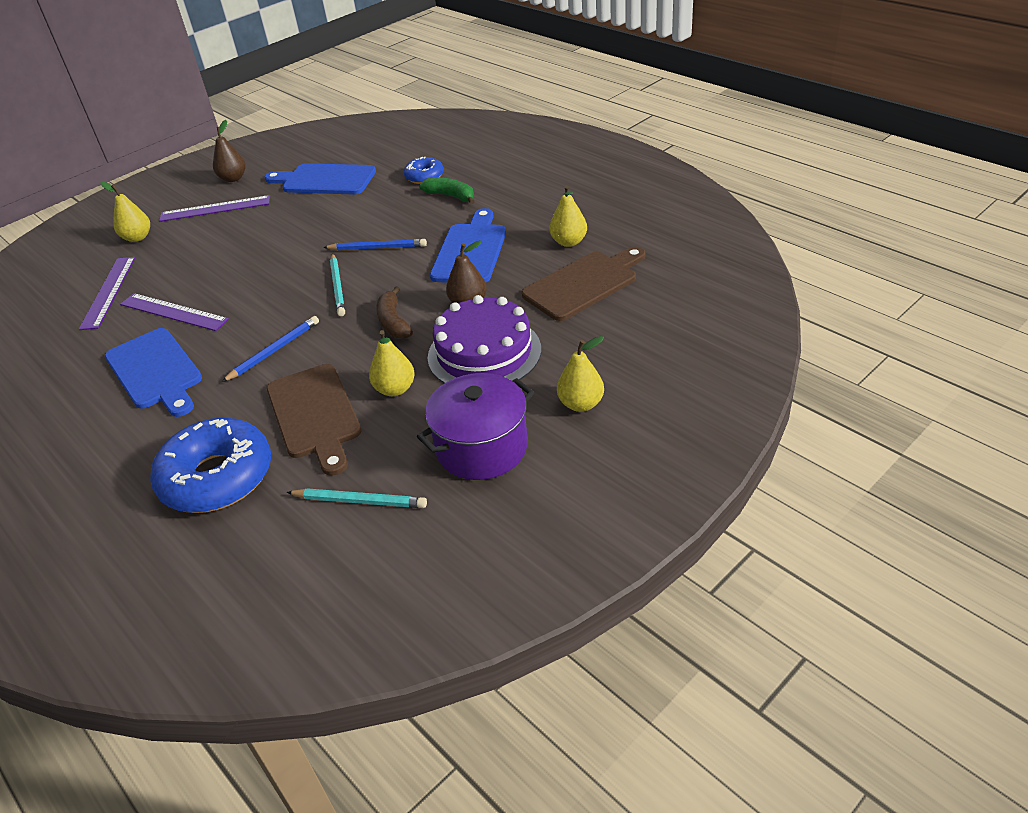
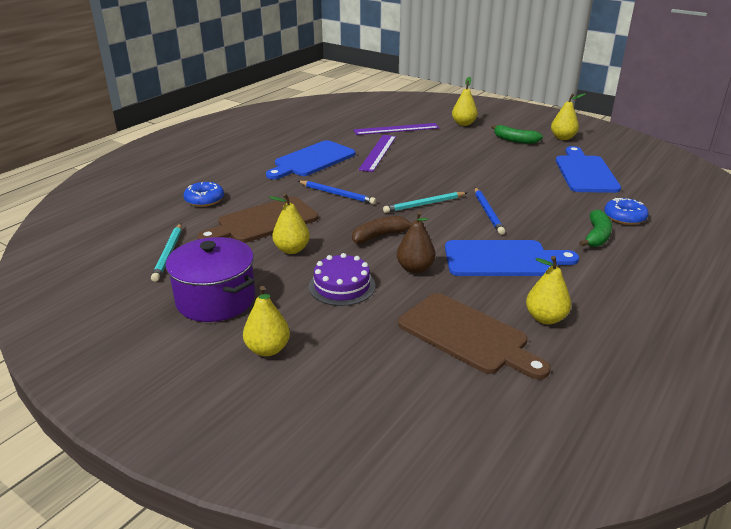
camera: 75 degrees right, 10 degrees down
(215, 209) = (514, 140): purple ruler -> green banana
(217, 477) = (204, 200): blue donut -> blue donut, size x0.51
(233, 178) = (563, 138): brown pear -> yellow pear
(484, 353) = (342, 286): purple cake -> purple cake, size x0.63

